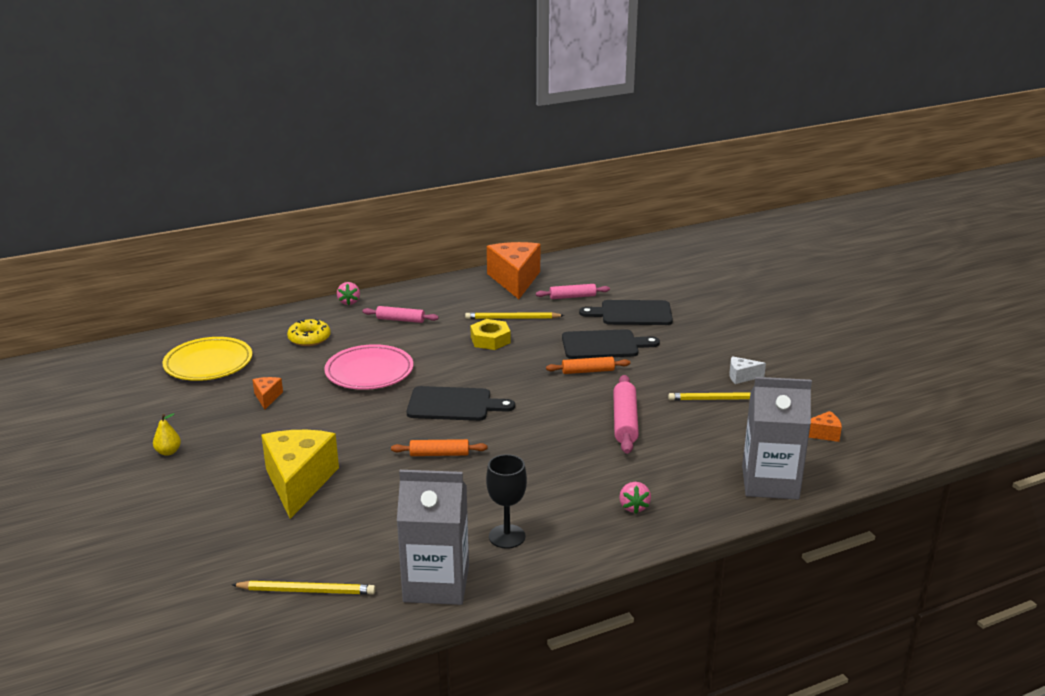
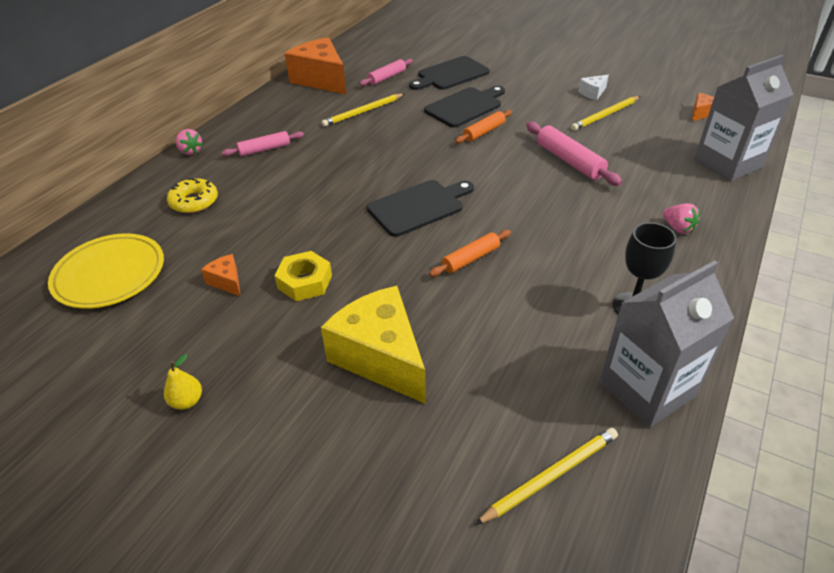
camera: 35 degrees left, 15 degrees up
(369, 372) = (300, 210): pink plate -> none
(490, 340) = (370, 137): yellow nut -> yellow nut (305, 282)

